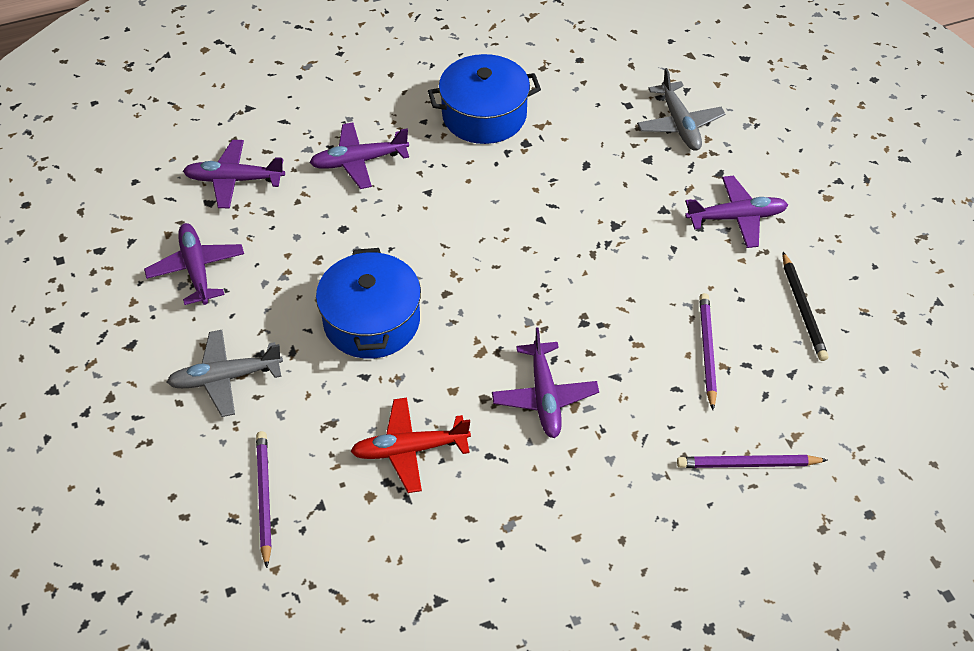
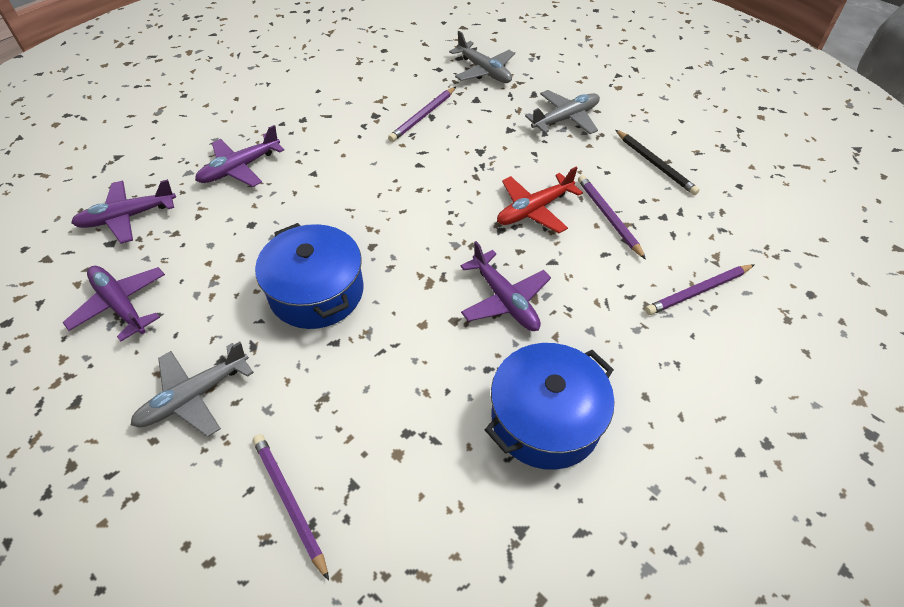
camera: 25 degrees left, 0 degrees up
(409, 449) = (412, 393): red plane -> red plane (534, 210)
(484, 115) = (330, 105): blue pot -> blue pot (545, 419)
(577, 161) = (423, 116): none -> purple pencil
(736, 218) = (566, 119): purple plane -> grey plane

